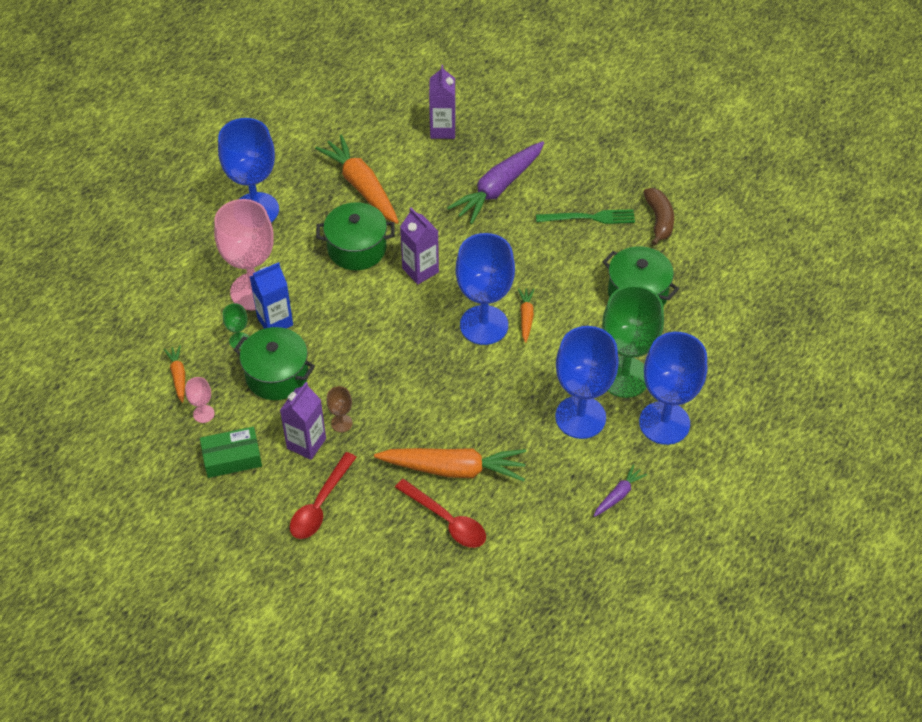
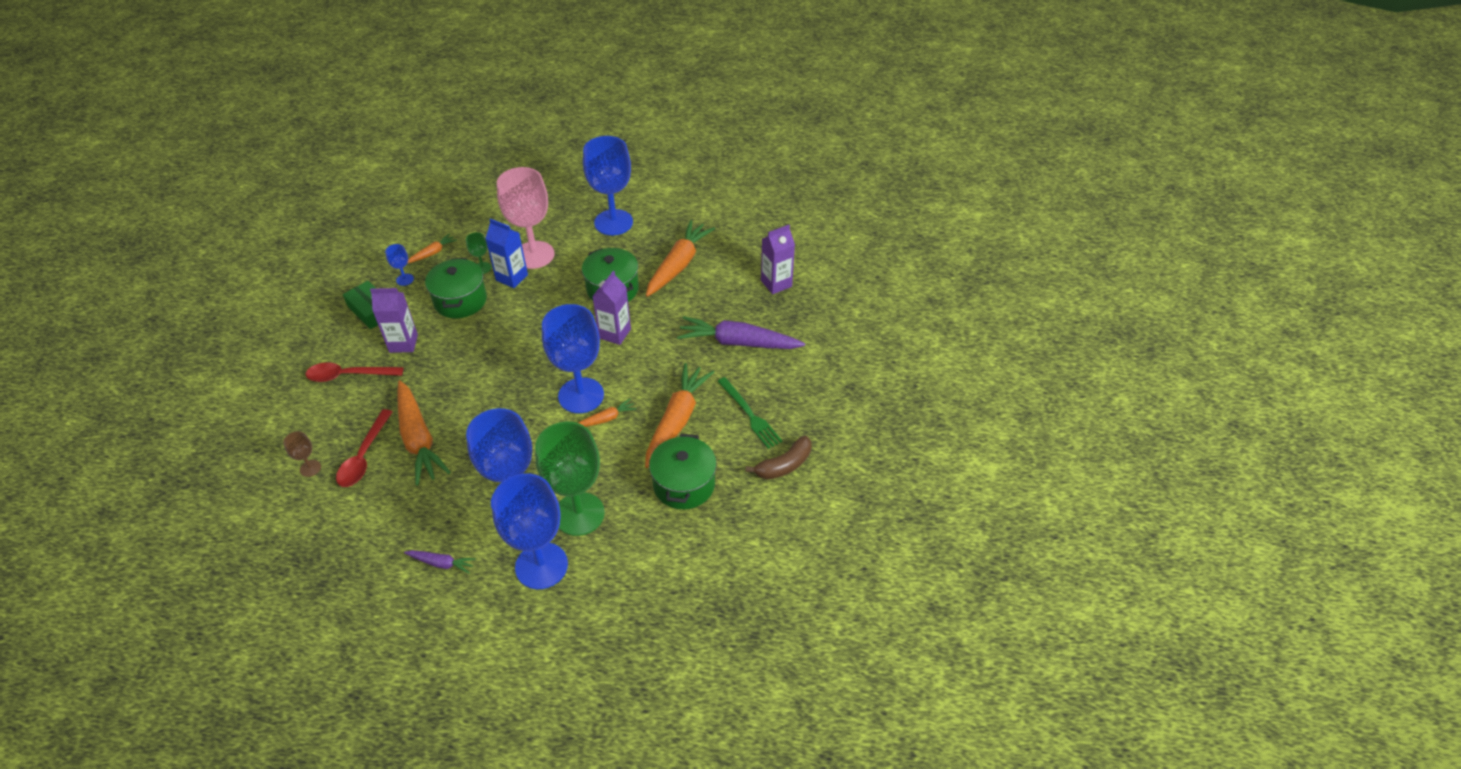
camera: 60 degrees right, 5 degrees down
(203, 414) = (405, 279): pink goblet -> blue goblet
(341, 423) = (432, 354): brown goblet -> brown goblet (310, 468)
(562, 269) = (677, 420): none -> orange carrot

